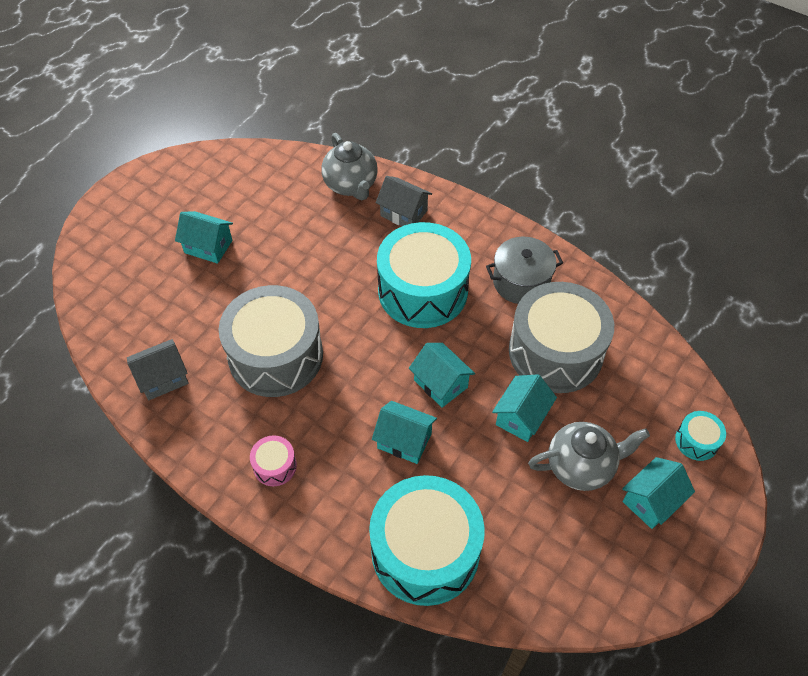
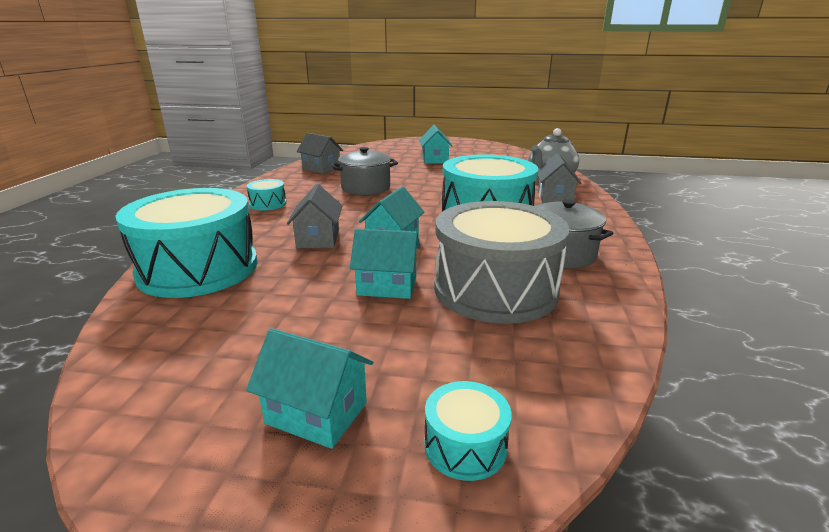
camera: 65 degrees right, 30 degrees down
(275, 466) = (268, 204): pink drum -> turquoise drum
(276, 355) = (365, 188): grey drum -> grey pot
(404, 440) = (318, 239): turquoise house -> grey house
(581, 466) = (344, 337): grey teapot -> none

